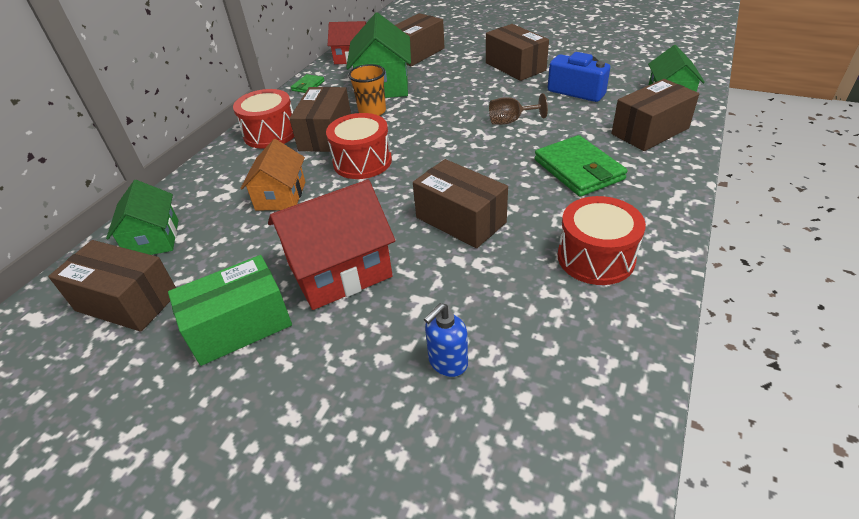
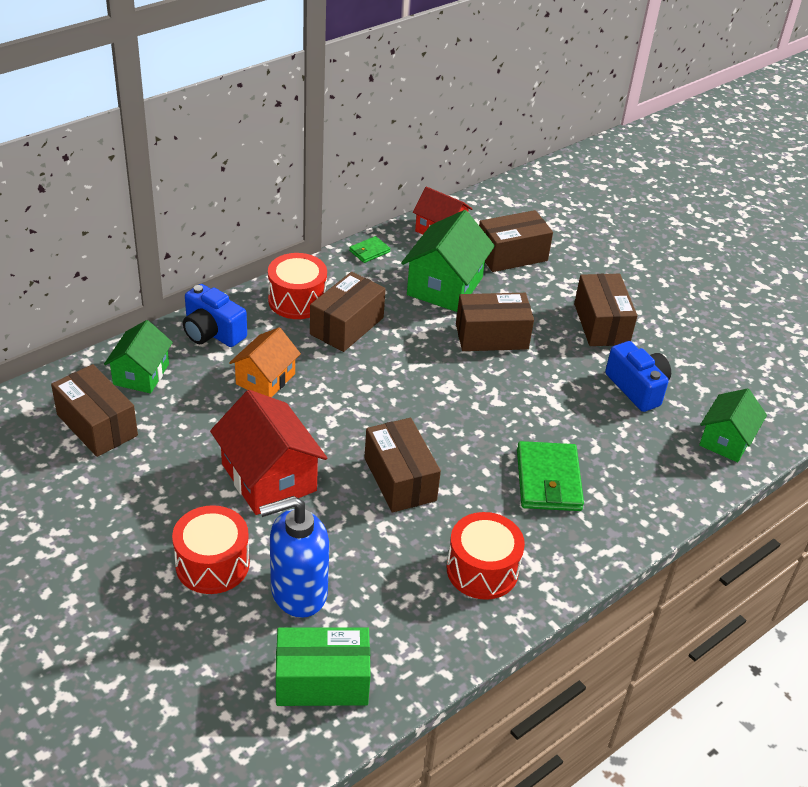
camera: 20 degrees right, 0 degrees up
(207, 181) = (212, 332): none -> blue camera
(240, 326) = (168, 488): green box -> green box (322, 681)
(339, 270) = (269, 477): red house -> red house turned 60 degrees clockwise
(362, 162) = (359, 375): red drum -> red drum (212, 564)
(372, 111) = (409, 317): orange cup -> none
(447, 362) = (298, 592): blue soap dispenser -> blue soap dispenser, size x1.90
(511, 121) = (534, 394): brown goblet -> none
(650, 131) = (660, 472): brown box -> brown box (491, 336)

